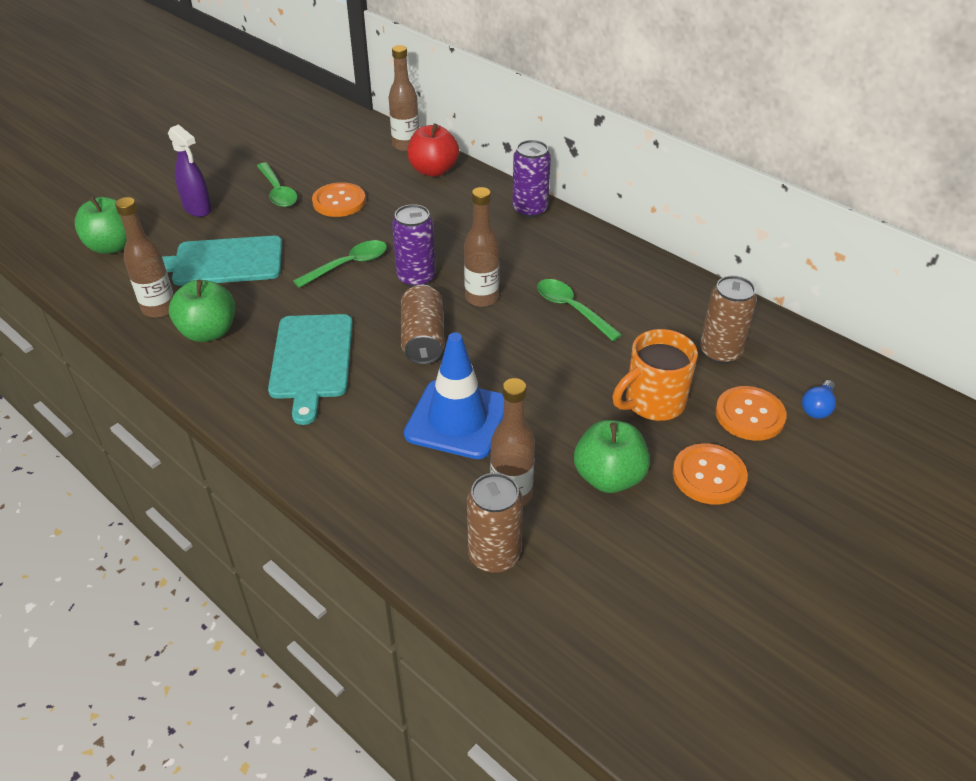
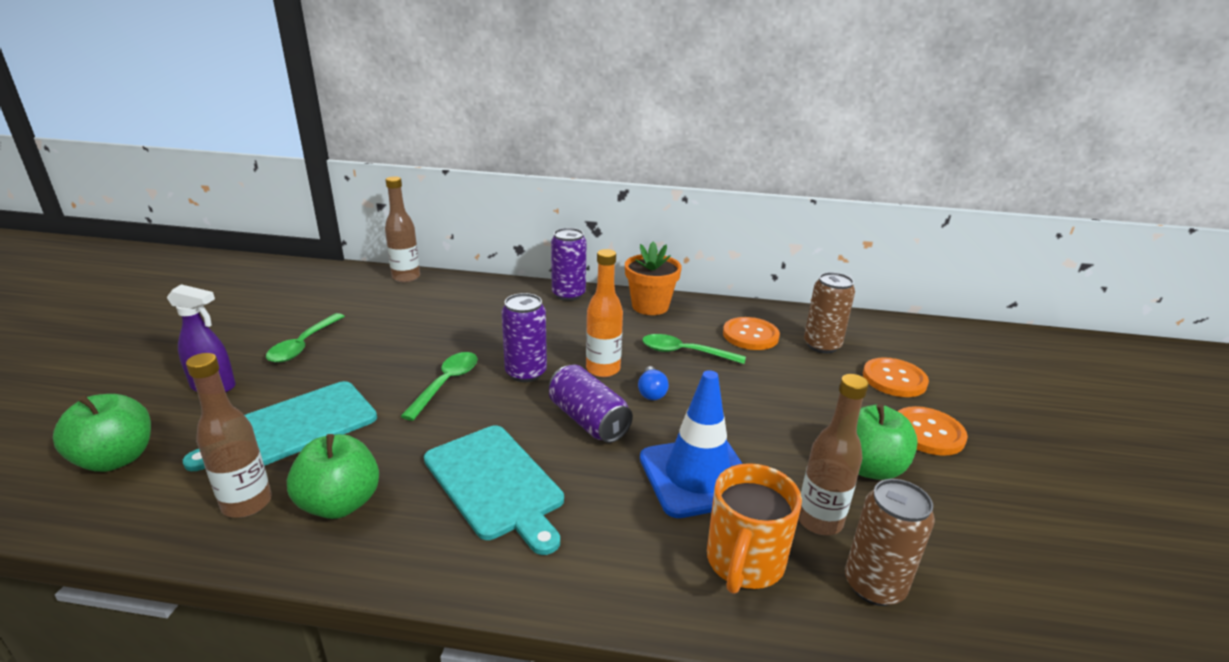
camera: 35 degrees left, 15 degrees down
(278, 192) = (303, 345): green spoon -> green spoon turned 75 degrees clockwise
(339, 201) = (381, 335): orange button -> orange button (750, 335)
(423, 339) = (588, 420): brown can -> purple can
(433, 170) = (452, 289): red apple -> none
(481, 298) = (603, 369): brown bottle -> orange bottle
(594, 248) = (650, 306): none -> orange flower pot
(652, 403) = (825, 397): orange mug -> orange mug (744, 563)
(817, 408) = (924, 358): blue light bulb -> blue light bulb (651, 392)

